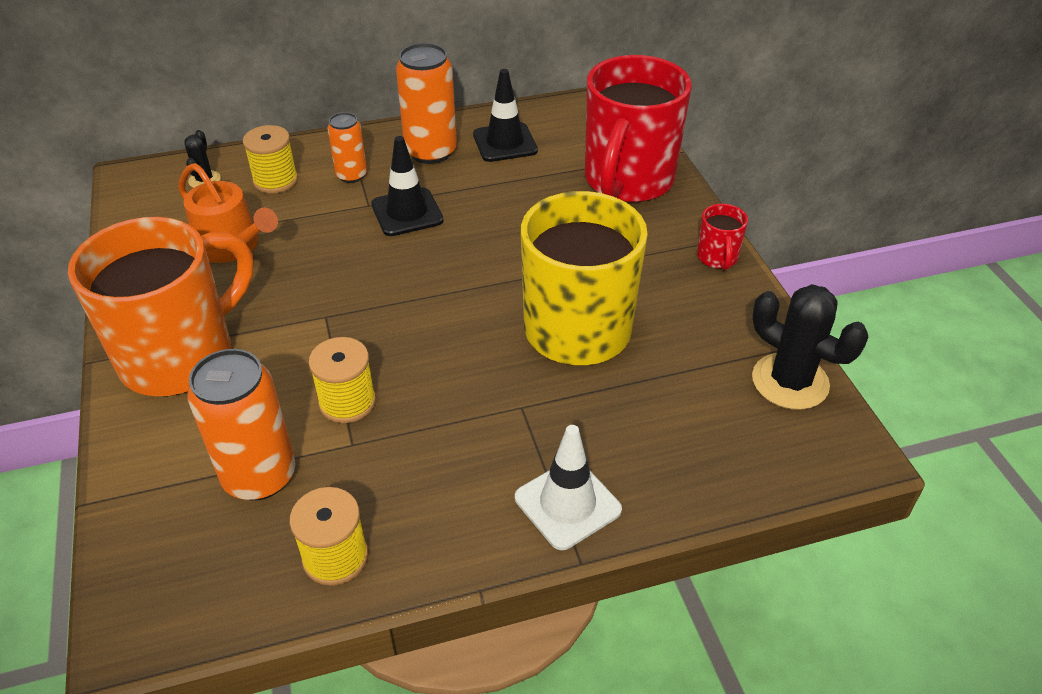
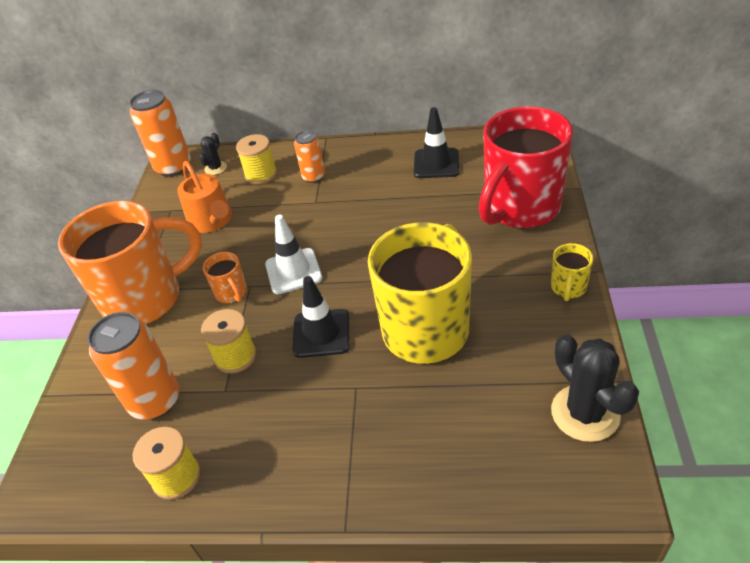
camera: 25 degrees right, 0 degrees up
(305, 329) = (232, 293): none -> orange mug
(407, 212) = (340, 212): black traffic cone -> black traffic cone (321, 333)
(431, 152) = (377, 165): orange can -> orange can (173, 167)
(567, 504) = (355, 478): white traffic cone -> white traffic cone (293, 271)
(717, 258) = (568, 288): red mug -> yellow mug

